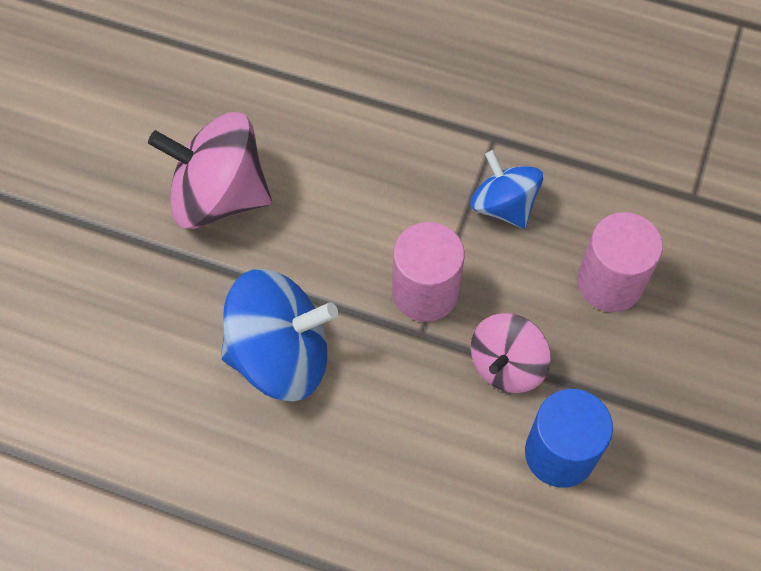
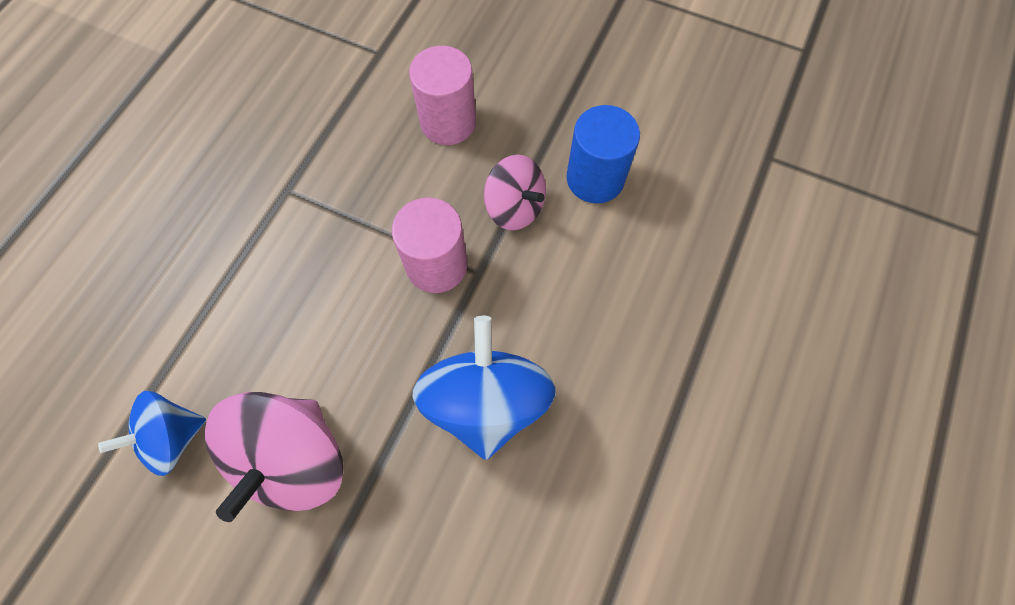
camera: 85 degrees left, 5 degrees up
(503, 205) = (359, 191): blue spinning top -> blue spinning top (173, 437)

